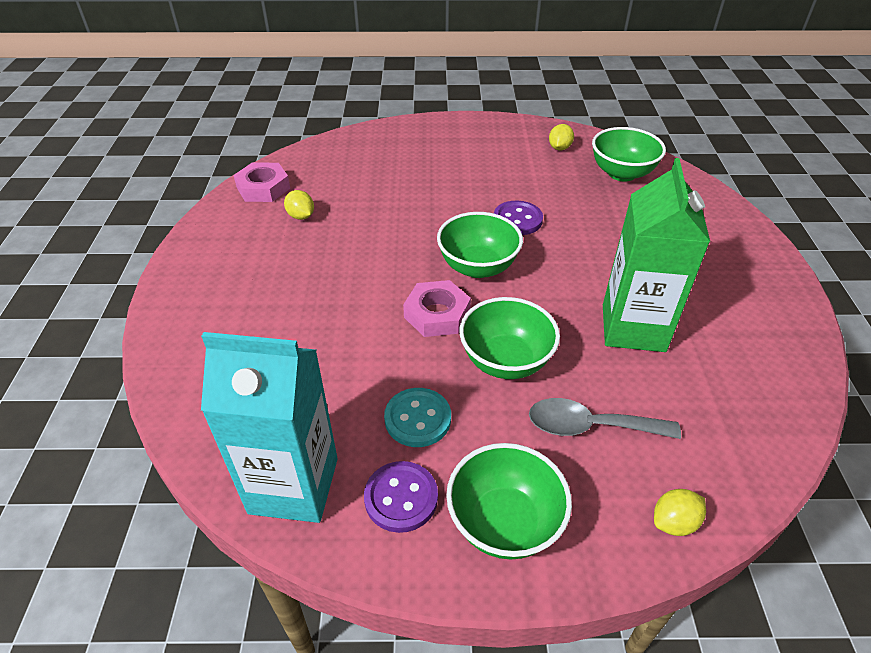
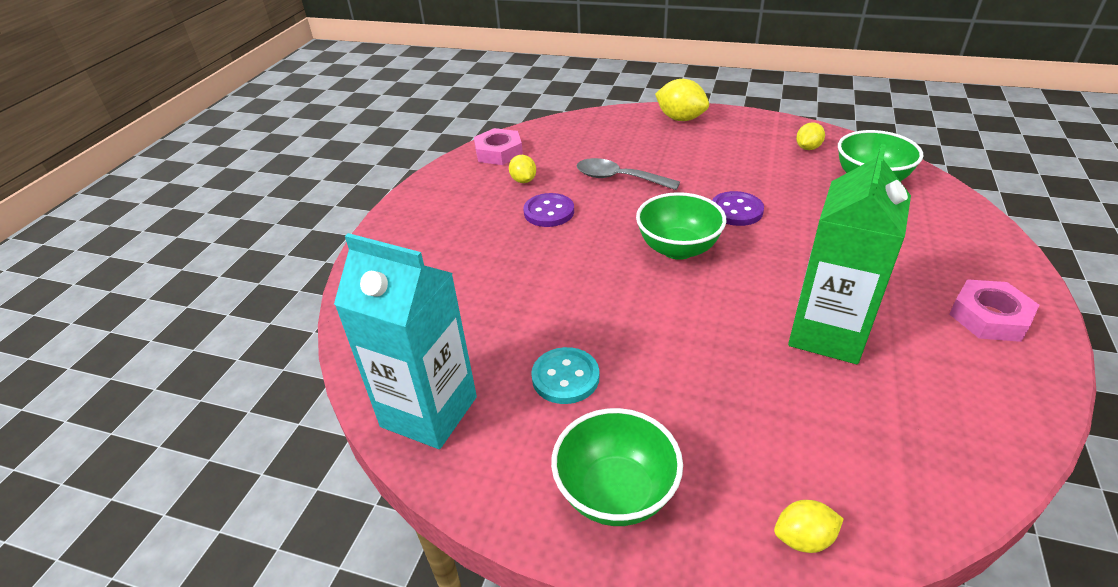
camera: 20 degrees right, 5 degrees down
(401, 498) = (522, 445): purple button -> purple button (549, 212)
(434, 130) = (680, 119): none -> yellow lemon
(437, 314) = (620, 286): pink nut -> pink nut (989, 317)
(505, 361) = (674, 341): green bowl -> none
(590, 426) = (742, 421): grey spoon -> grey spoon (619, 178)

